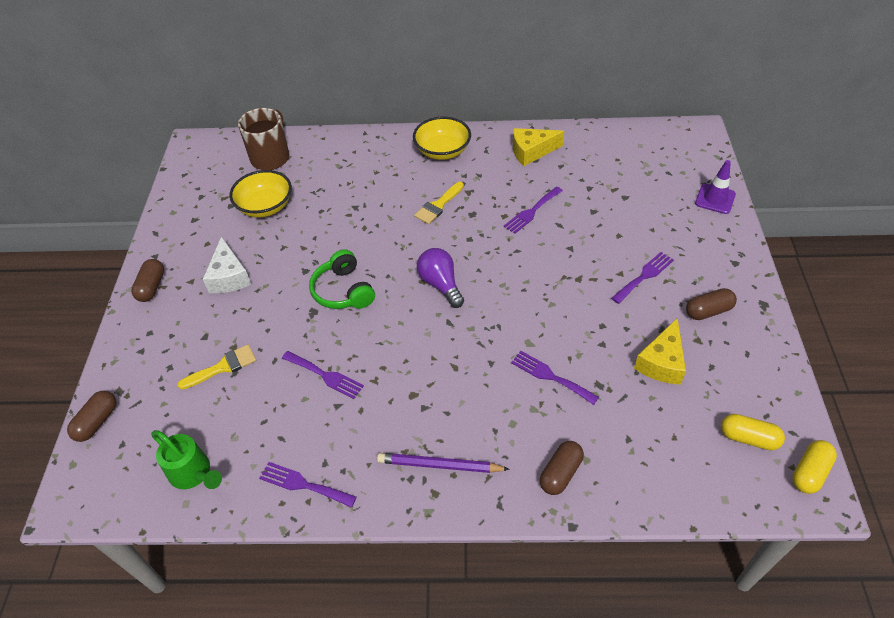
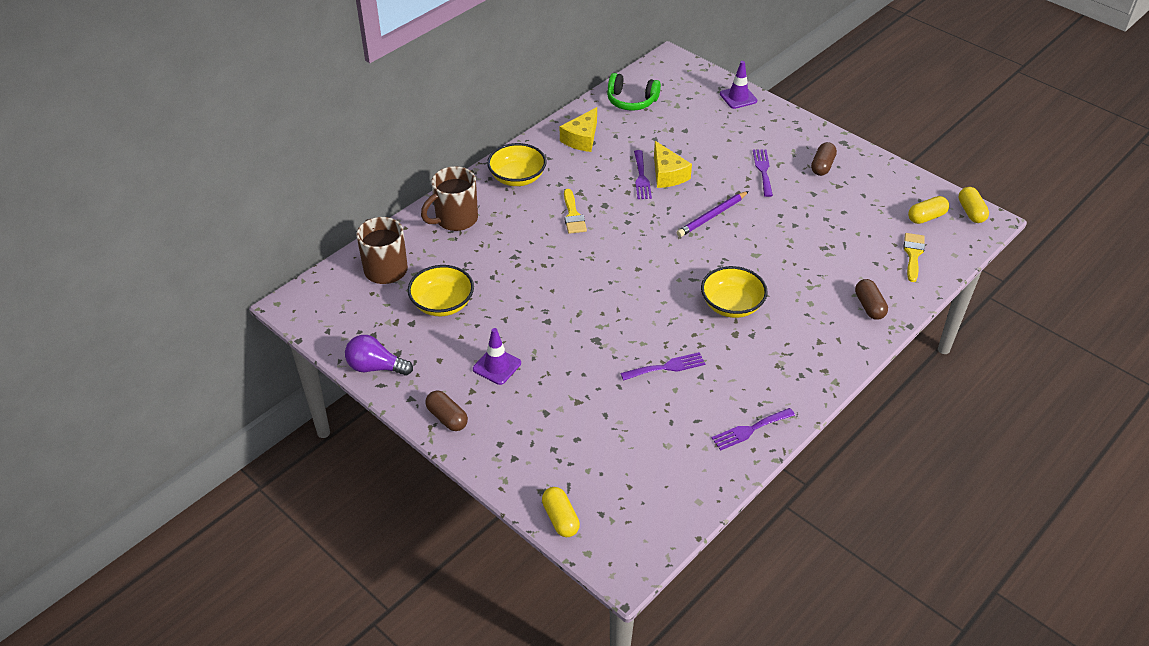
camera: 50 degrees left, 5 degrees down
(97, 422) = (560, 519): brown capsule -> yellow capsule
(193, 473) = (676, 484): green watering can -> none
(223, 367) = (591, 417): yellow brush -> yellow brush (913, 254)
(229, 276) = (497, 366): white cheese -> purple traffic cone
(343, 291) = (595, 313): green headphones -> green headphones (631, 101)
(359, 153) = (455, 219): none -> brown mug
(439, 465) = (806, 355): purple pencil -> purple pencil (712, 216)
(441, 284) = (653, 262): purple light bulb -> purple light bulb (376, 367)
(446, 369) = (731, 305): none -> yellow bowl
(550, 376) = (793, 263): purple fork -> none
(662, 362) = (837, 211): yellow cheese -> yellow cheese (667, 174)

